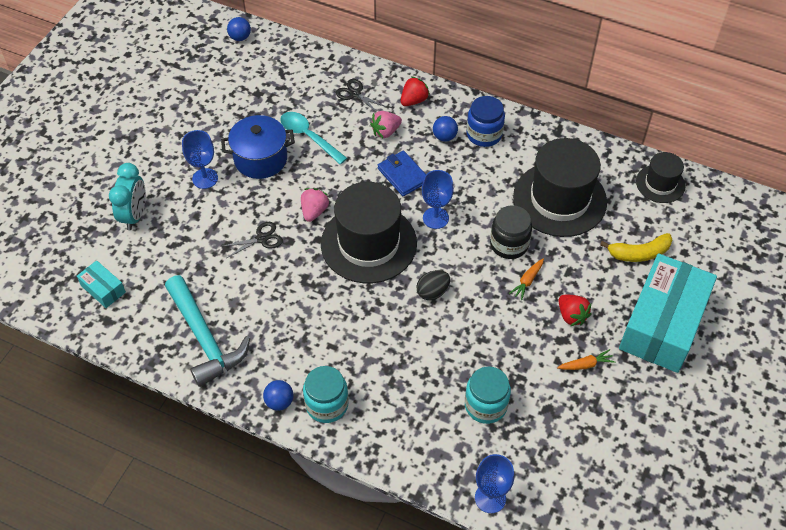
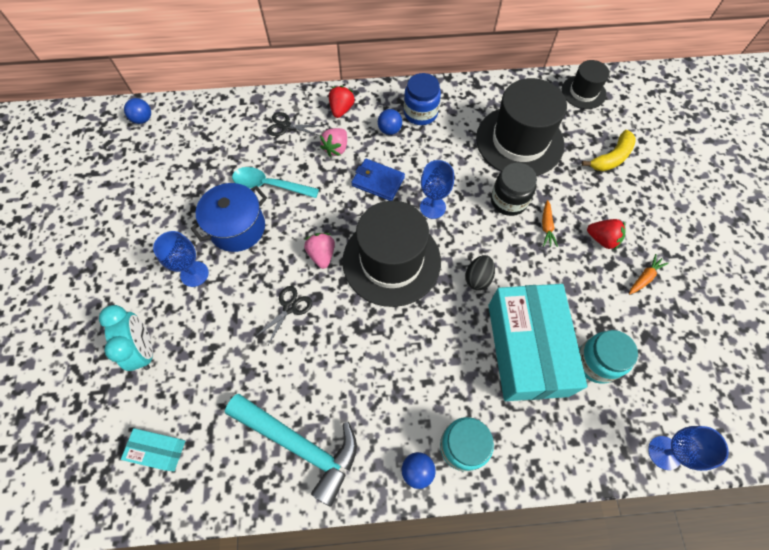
camera: 30 degrees left, 10 degrees up
(662, 324) = (672, 209): turquoise box -> turquoise box (527, 349)

